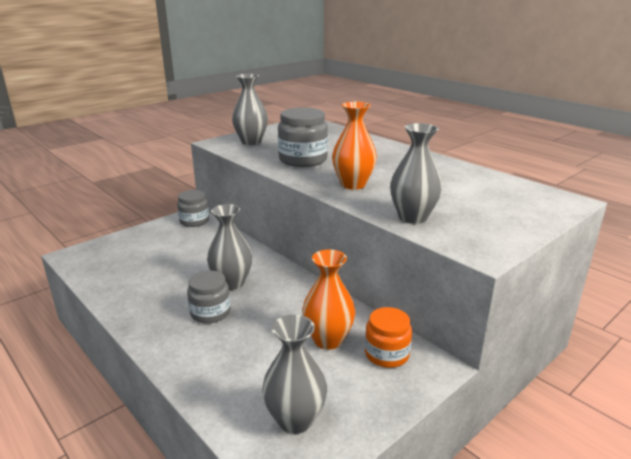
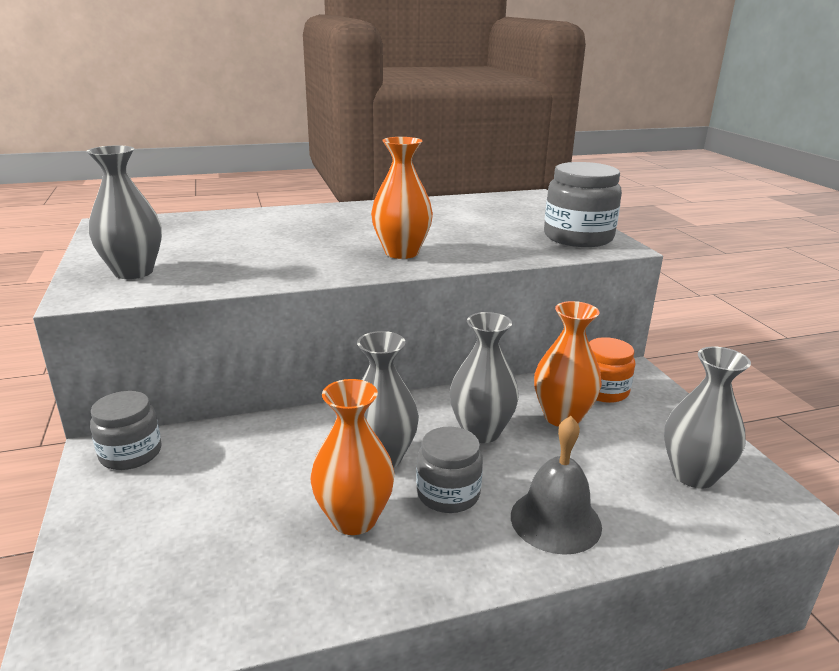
camera: 65 degrees left, 0 degrees up
(174, 289) = (354, 519): none -> orange vase
(204, 358) = (555, 520): none -> grey bell
(303, 160) = (276, 258): grey jar -> grey jar (578, 237)
(413, 217) = (520, 250): grey vase -> grey vase (481, 432)

